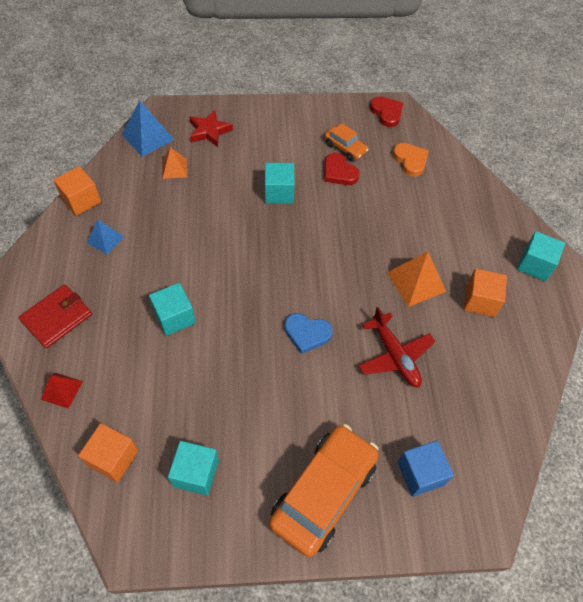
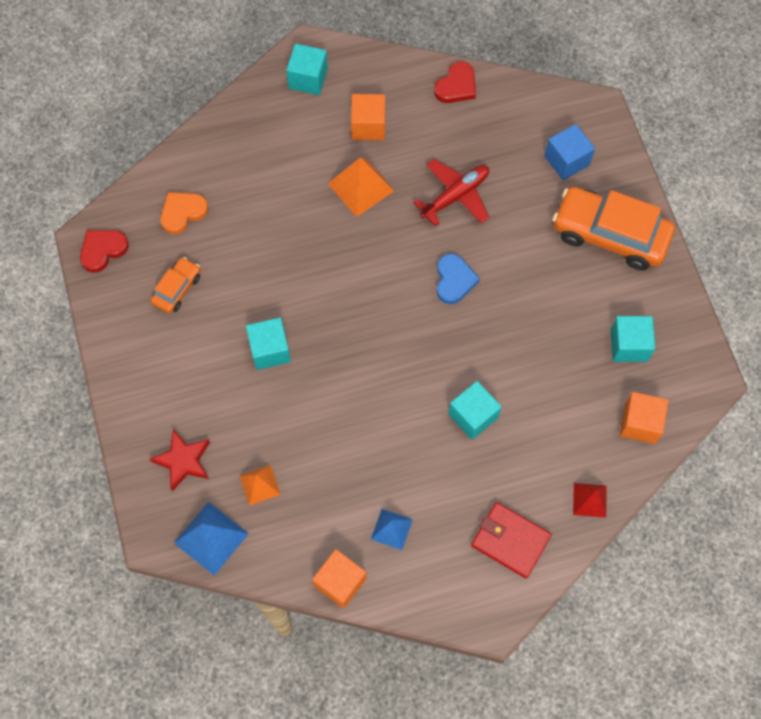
camera: 100 degrees left, 10 degrees up
(339, 172) = (220, 289): red heart -> red heart (456, 86)

